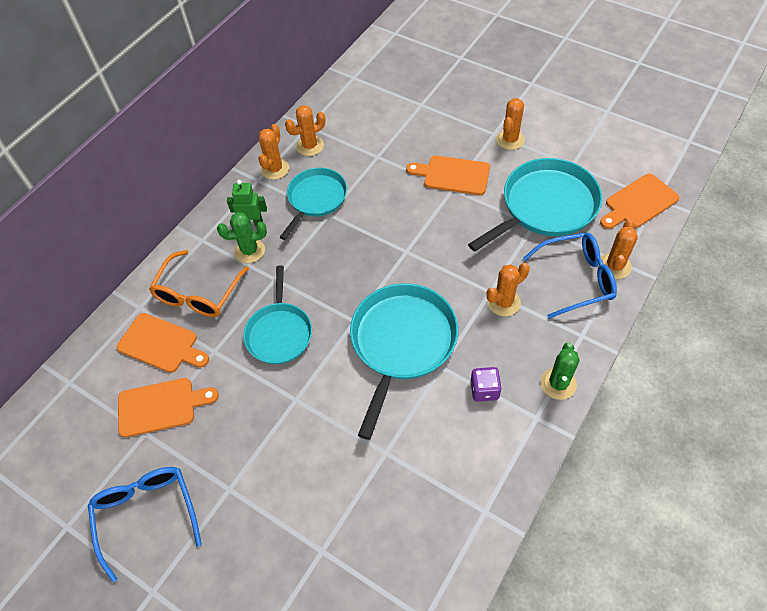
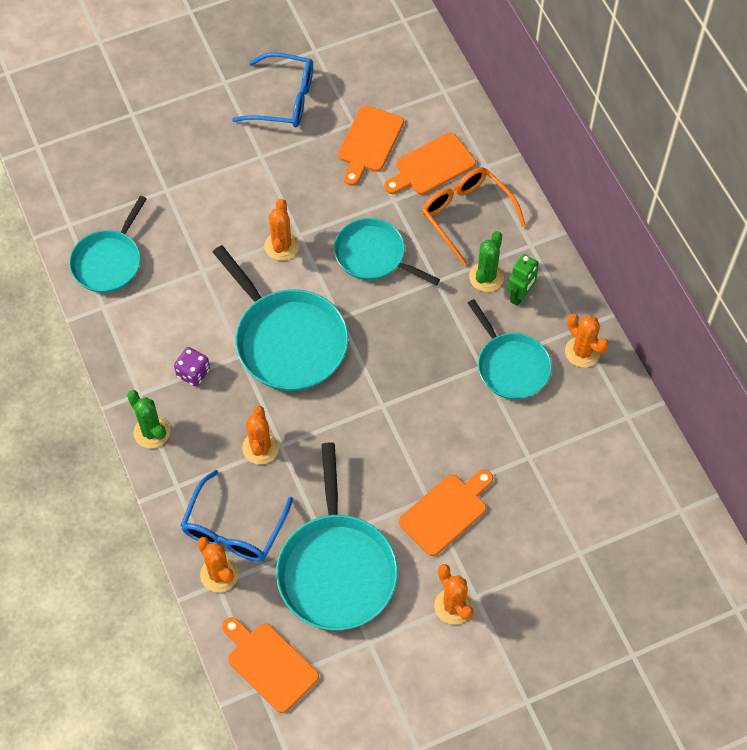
camera: 120 degrees right, 5 degrees up
(310, 146) = (593, 402): orange cactus -> orange cactus (281, 246)
(436, 544) = (109, 261): none -> turquoise pan
(639, 203) = (269, 664): orange cutting board -> orange cutting board turned 45 degrees counterclockwise

